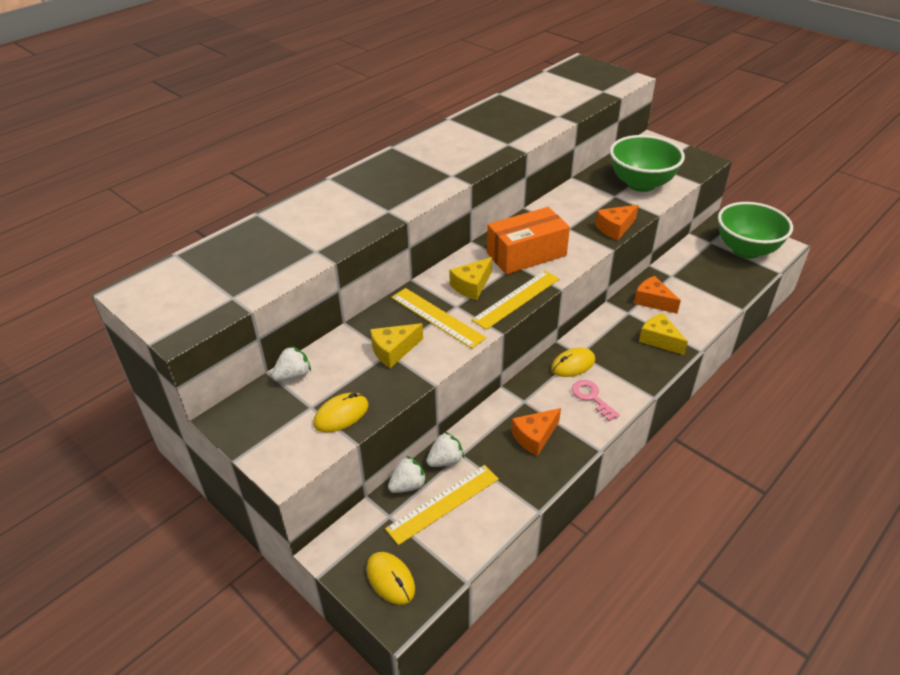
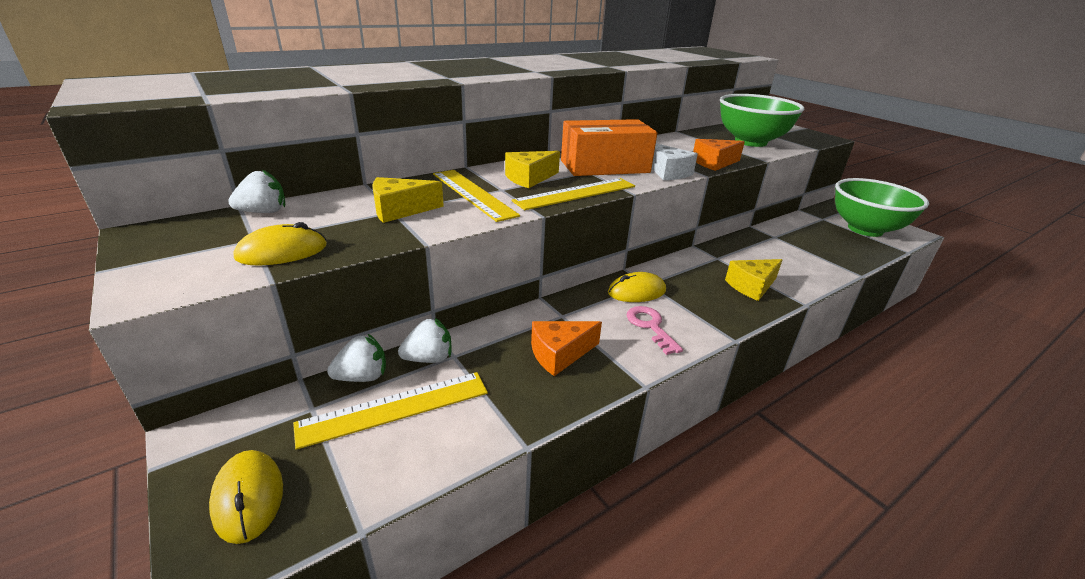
camera: 10 degrees right, 10 degrees down
(580, 251) = (668, 172): none -> white cheese
(653, 301) = (749, 253): orange cheese -> none
(659, 340) = (752, 286): yellow cheese -> yellow cheese turned 90 degrees counterclockwise

